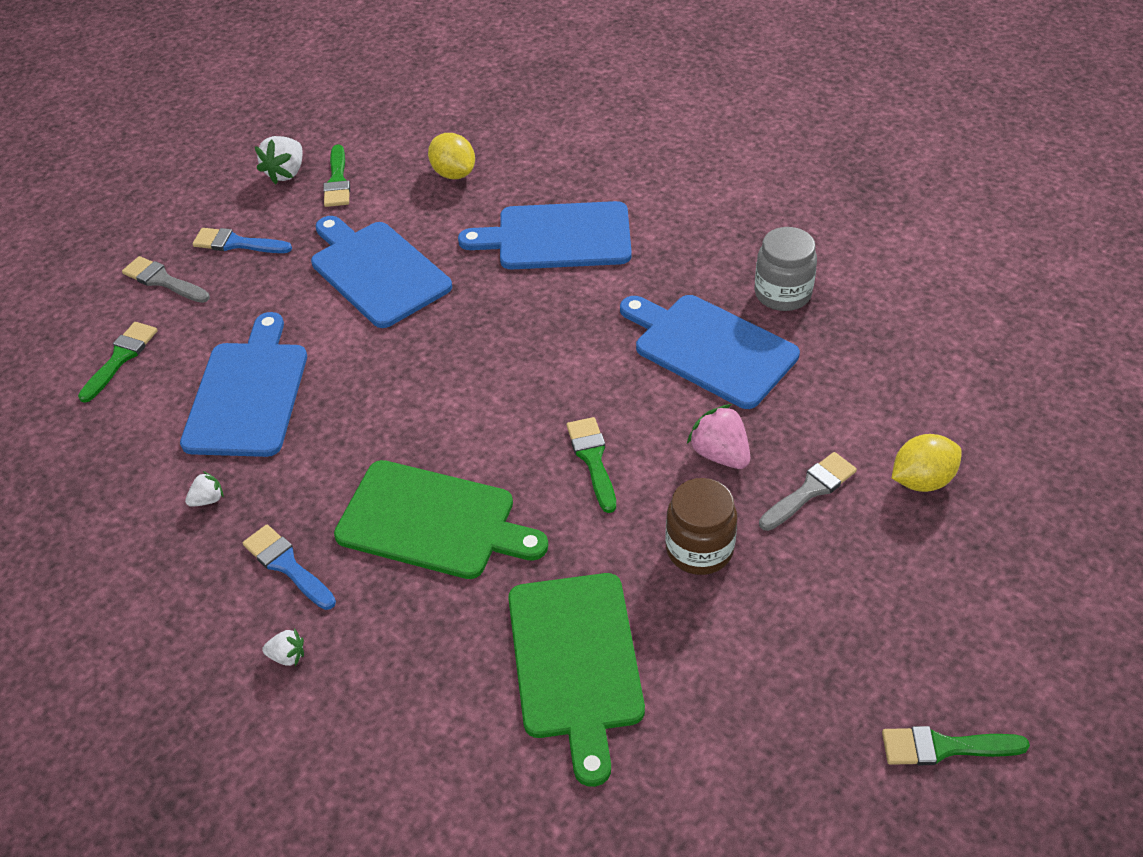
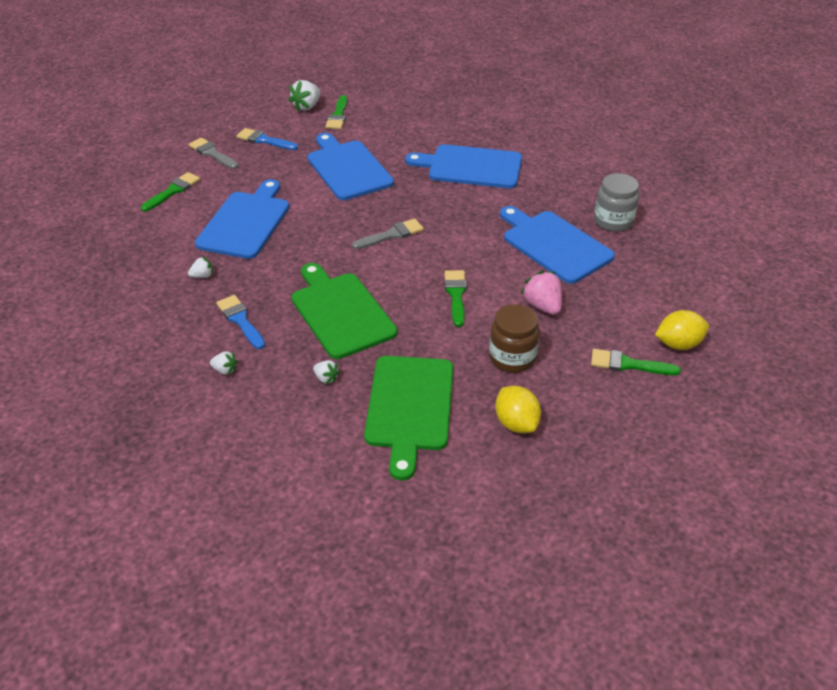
camera: 10 degrees right, 5 degrees down
(433, 522) = (341, 312): green cutting board -> green cutting board turned 150 degrees counterclockwise
(442, 639) = (326, 378): none -> white strawberry
(453, 173) = (413, 122): yellow lemon -> yellow lemon (516, 423)
(810, 490) = (598, 337): grey brush -> grey brush (392, 235)
(944, 747) = (647, 503): green brush -> green brush (628, 364)

